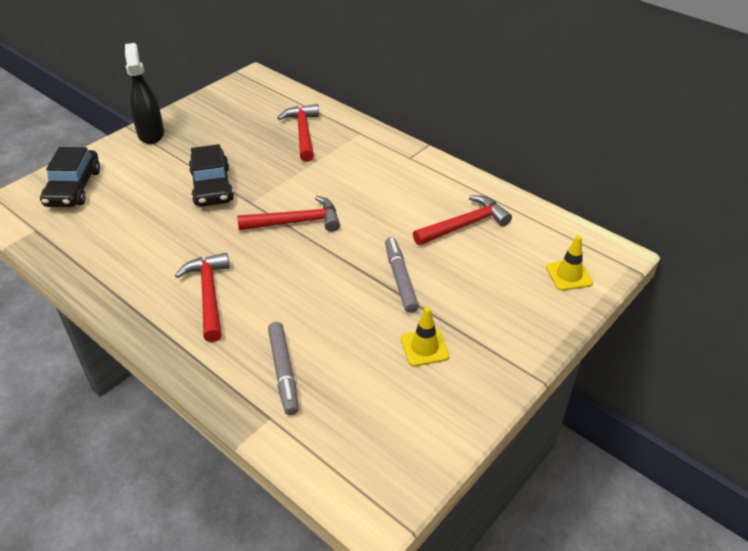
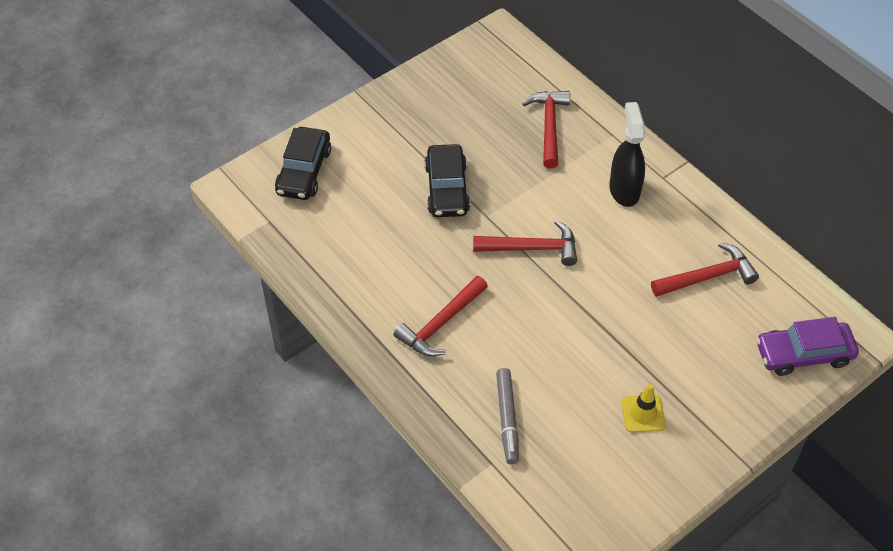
camera: 10 degrees right, 10 degrees up
(151, 134) = (382, 106): black spray bottle -> black spray bottle (624, 190)
(209, 295) = (440, 324): red hammer -> red hammer turned 135 degrees counterclockwise
(400, 279) = (630, 333): grey marker -> none
(569, 275) = (803, 354): yellow traffic cone -> purple car

